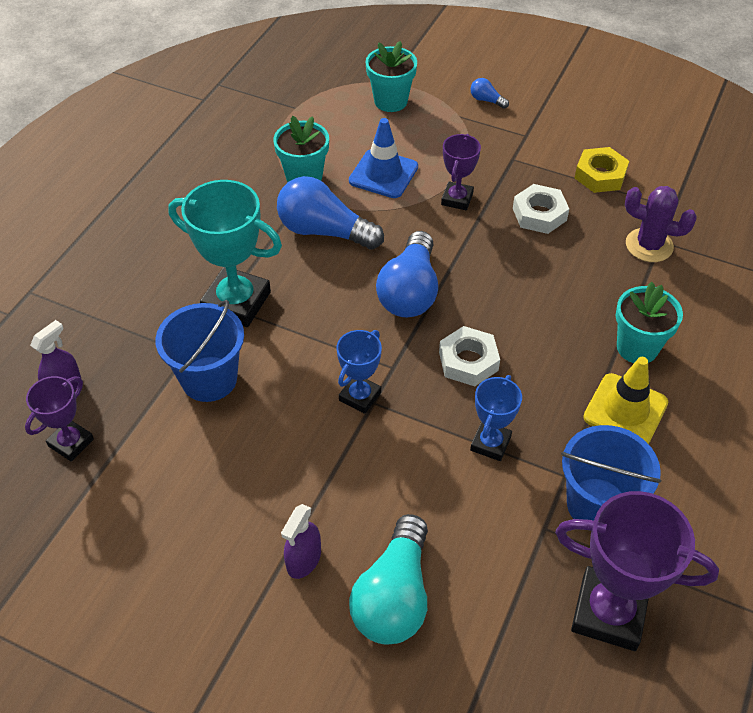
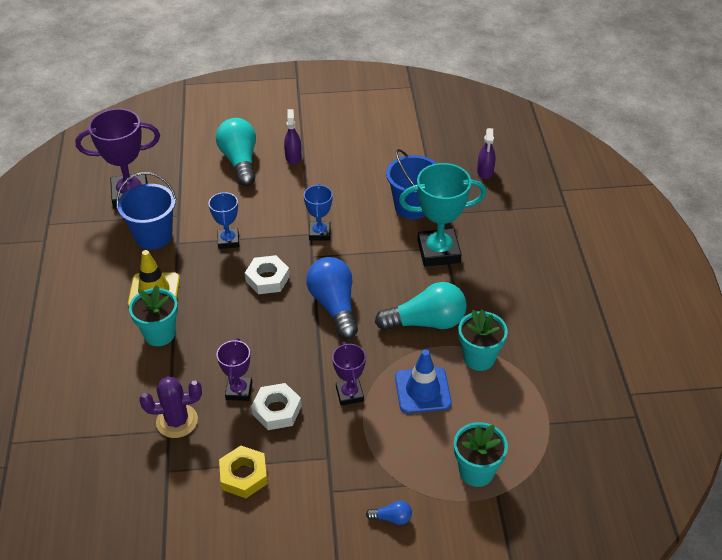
camera: 150 degrees right, 5 degrees down
(71, 443) = (452, 153): purple trophy -> purple trophy (239, 391)
(324, 231) = (426, 322): blue light bulb -> turquoise light bulb

